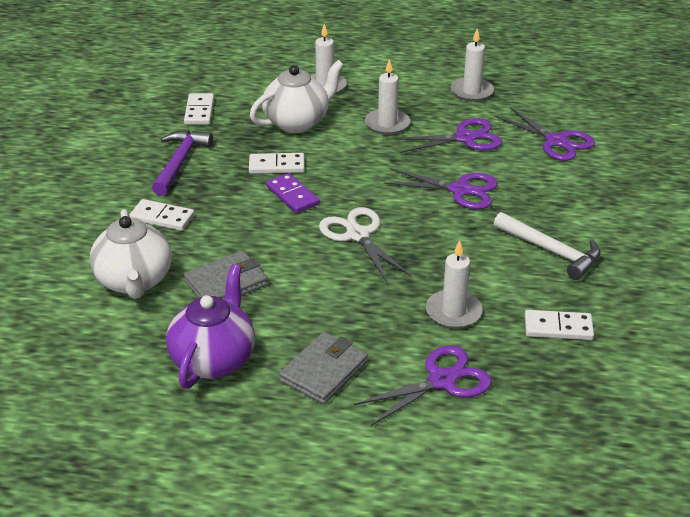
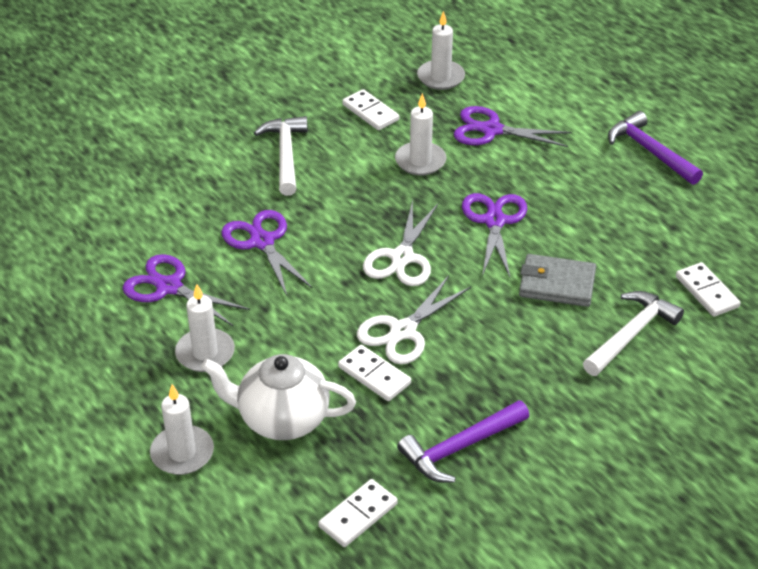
camera: 135 degrees left, 5 degrees up
(134, 281) = (631, 334): white teapot -> white hammer
(162, 217) = (545, 387): white domino -> white domino (707, 292)
(214, 359) = (628, 232): purple teapot -> none
(277, 459) = (649, 151): none -> purple hammer
(292, 195) = (403, 331): purple domino -> white scissors
(324, 371) = (560, 179): grey wallet -> none
(471, 91) = (66, 335): white candle -> white candle (440, 77)
(556, 141) = (106, 231): purple scissors -> purple scissors (494, 221)

